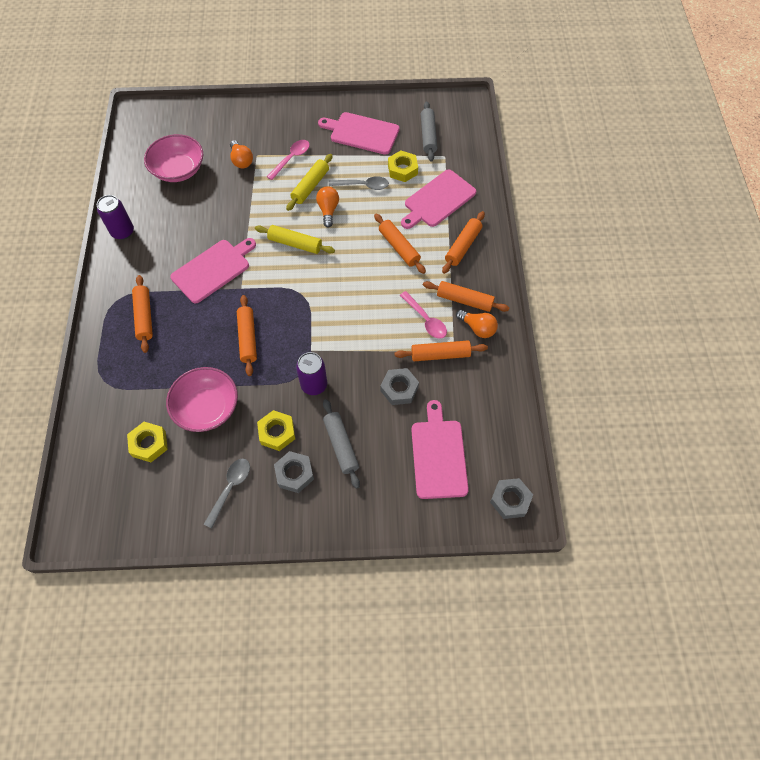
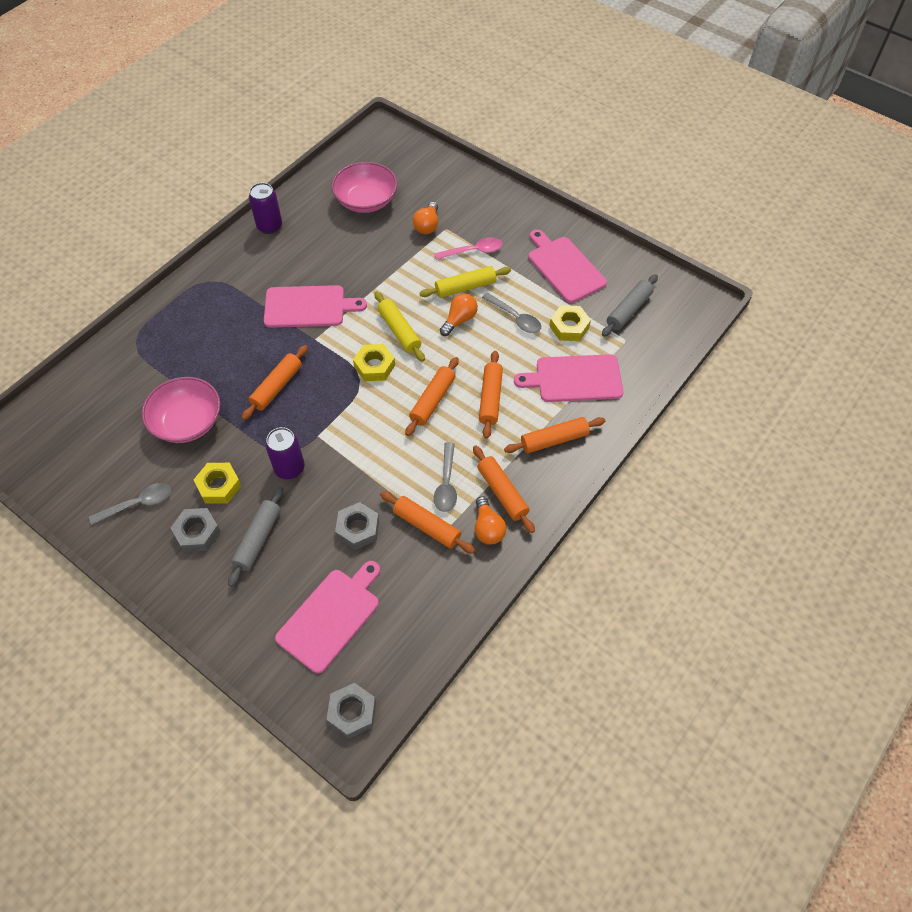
camera: 40 degrees right, 5 degrees down
(144, 317) = (216, 310): orange rolling pin -> orange rolling pin (432, 400)
(149, 444) = (117, 418): yellow nut -> yellow nut (374, 366)
(425, 319) = (446, 483): pink spoon -> grey spoon

